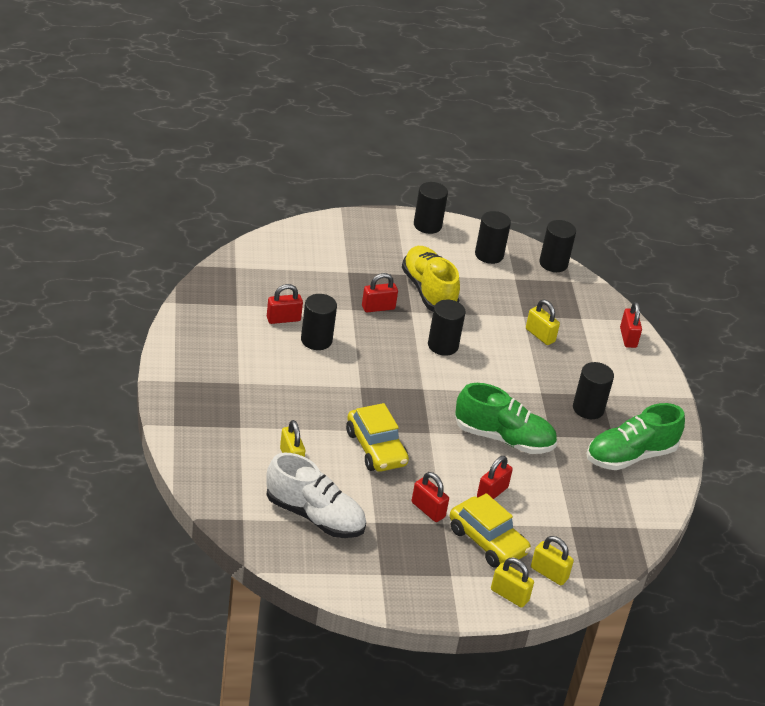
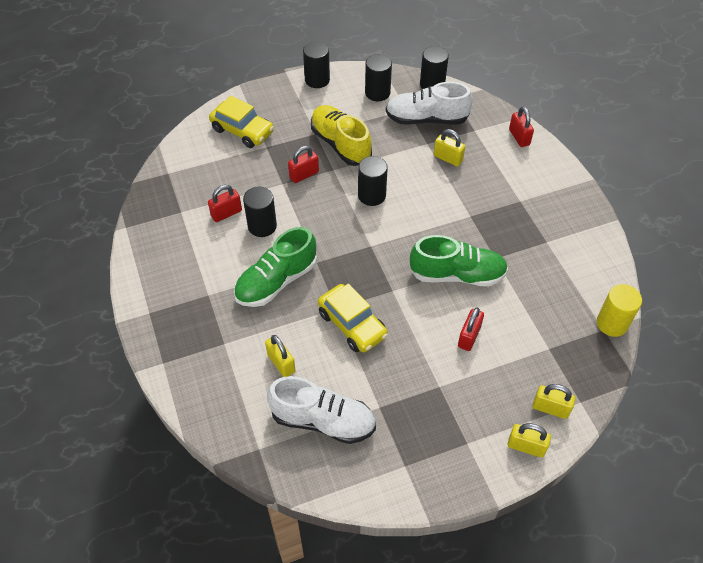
camera: 10 degrees left, 15 degrees up
(428, 510) = (421, 376): red padlock -> none
(487, 541) = (485, 392): yellow car -> yellow car (242, 130)
(532, 293) = (426, 119): none -> white shoe
(588, 408) = (515, 219): black cylinder -> none
(630, 456) = (568, 256): green shoe -> green shoe (276, 281)
(648, 525) = (612, 323): none -> yellow cylinder

